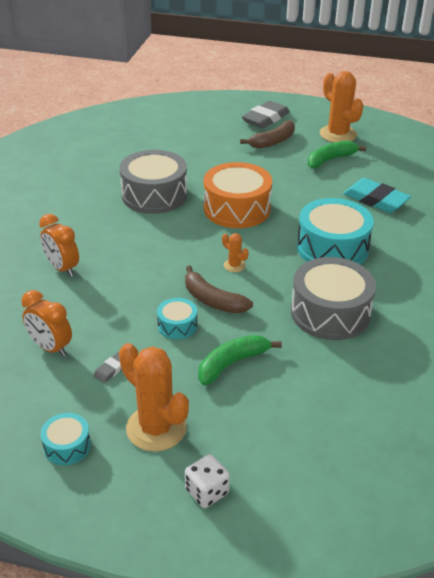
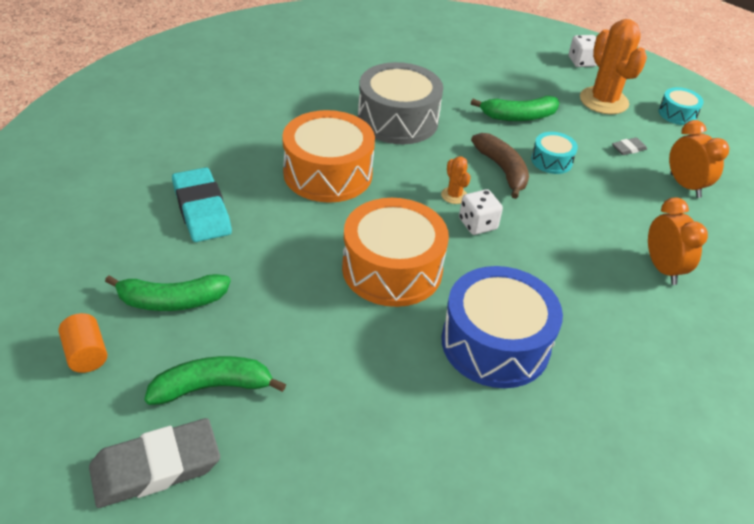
camera: 155 degrees left, 5 degrees up
(154, 195) = (495, 343): grey drum -> blue drum
(204, 252) = (477, 224): none -> white dice
(273, 141) = (212, 387): brown banana -> green banana
(332, 248) = (328, 173): turquoise drum -> orange drum
(338, 134) = (86, 354): orange cactus -> orange cylinder

